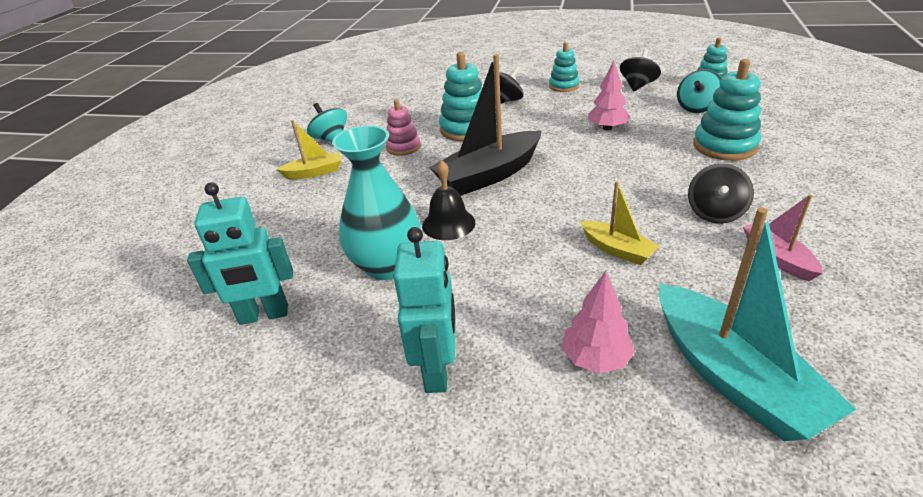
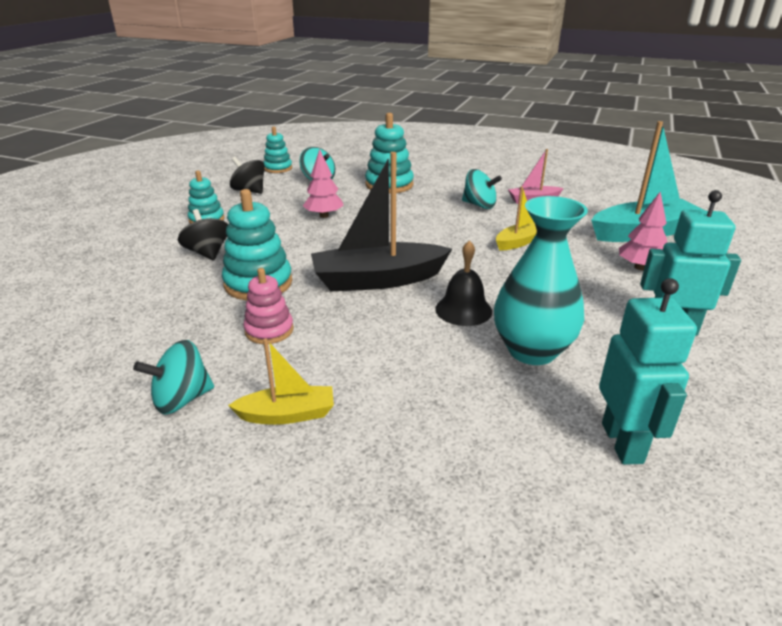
camera: 85 degrees left, 5 degrees down
(314, 172) = (287, 414): yellow boat -> yellow boat turned 90 degrees clockwise
(489, 175) = (378, 280): black boat -> black boat turned 105 degrees clockwise
(715, 213) = (479, 205): black spinning top -> turquoise spinning top

